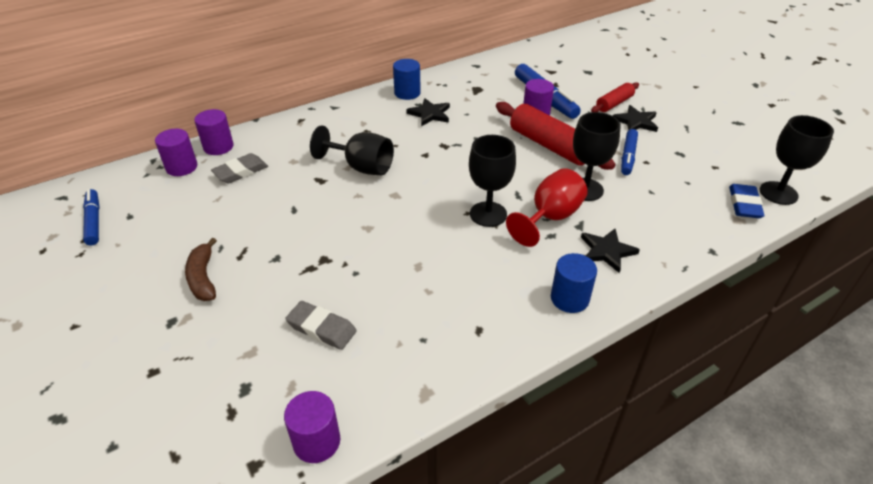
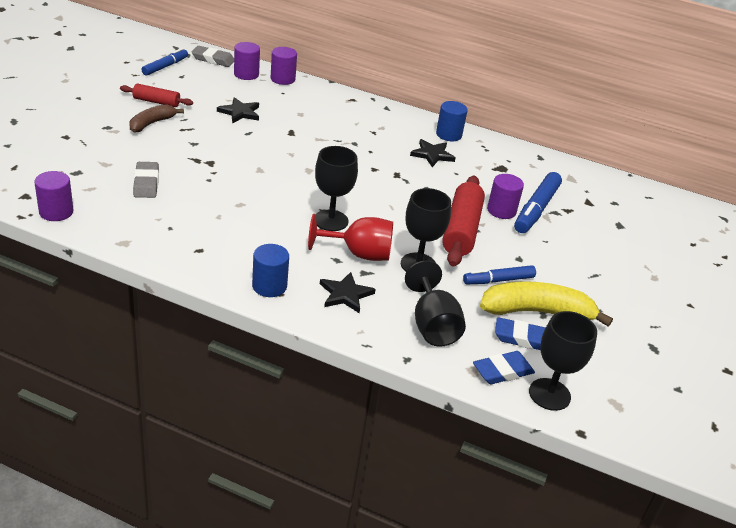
camera: 50 degrees right, 5 degrees down
(241, 171) = (266, 97): grey eraser -> grey eraser (213, 59)
(361, 167) = (325, 145): black goblet -> black goblet (432, 325)
(614, 103) = (580, 254): red rolling pin -> red rolling pin (156, 102)
(636, 122) = (564, 274): black star -> black star (240, 112)
(677, 155) = (537, 312): none -> yellow banana
(706, 176) = (522, 338): none -> blue eraser

